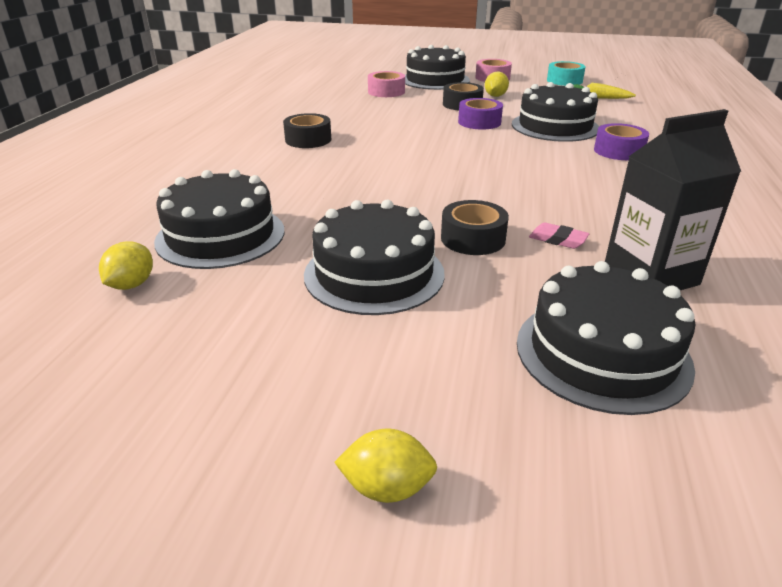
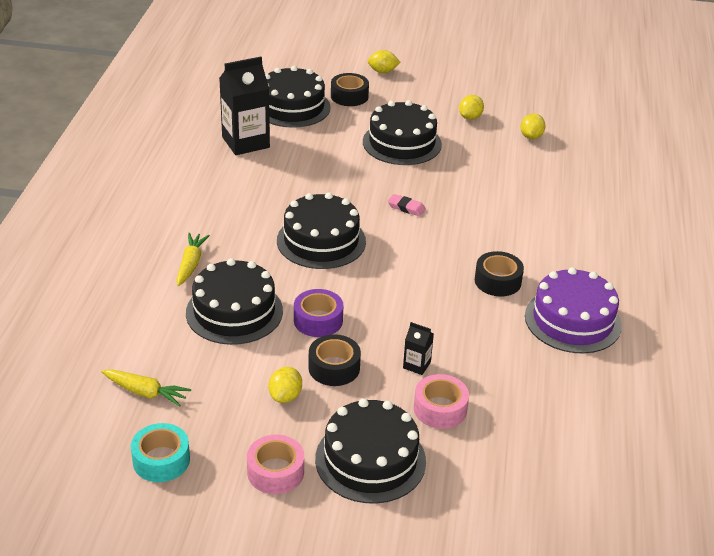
camera: 175 degrees right, 5 degrees up
(220, 235) = (505, 167): black cake -> black cake (321, 241)
(220, 326) = (470, 117): none -> yellow lemon
(257, 121) = (572, 320): none -> purple cake
(398, 105) = (416, 365): none -> black carton
(473, 238) = (343, 166): black tape -> black tape (349, 96)
(558, 239) = (289, 165): pink eraser -> pink eraser (406, 207)
(618, 151) = (191, 264): purple tape -> yellow carrot

